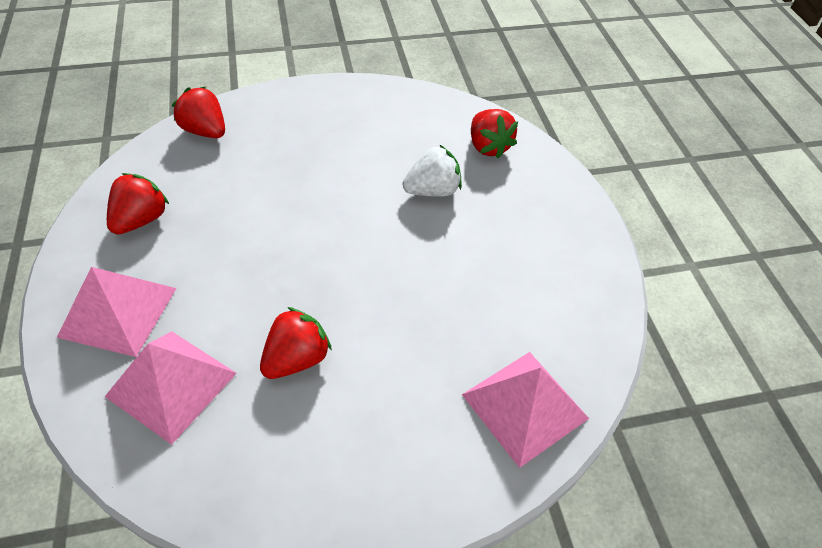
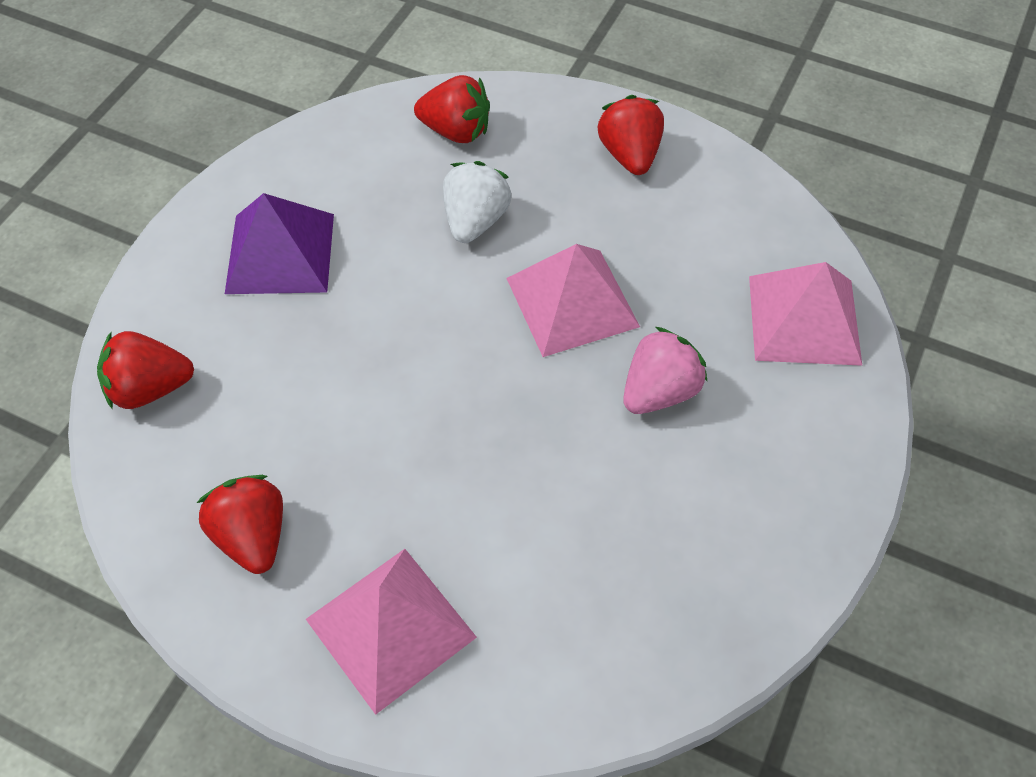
camera: 50 degrees left, 5 degrees up
(171, 384) = (545, 617): pink pyramid -> pink pyramid (572, 302)
(297, 358) = (604, 477): red strawberry -> red strawberry (629, 155)
(332, 127) = (280, 253): none -> purple pyramid
(387, 352) = (659, 391): none -> pink strawberry

